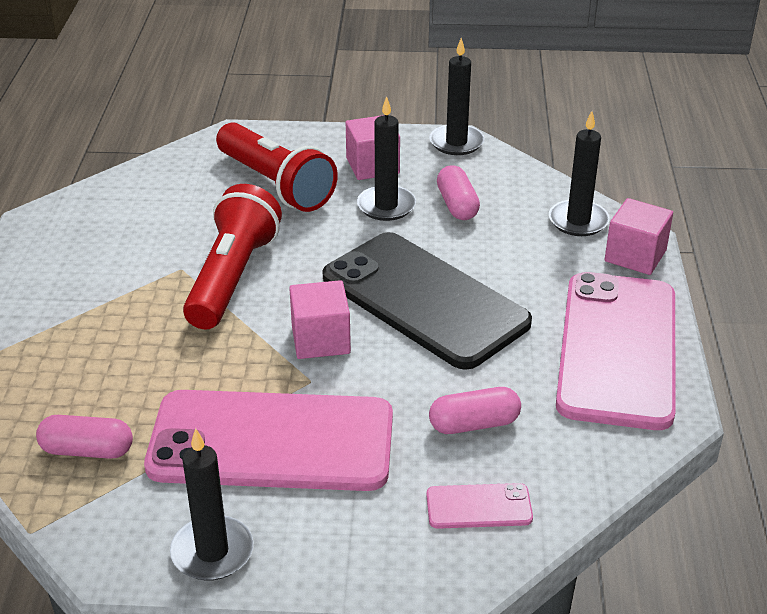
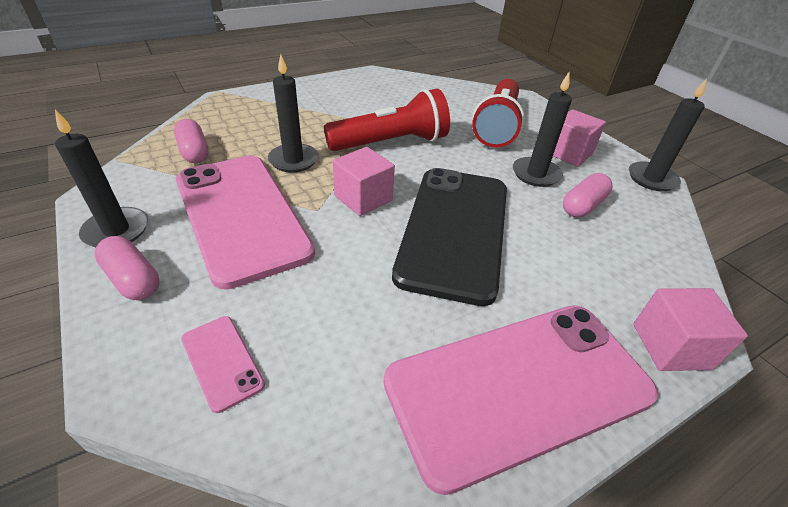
camera: 55 degrees right, 5 degrees up
(474, 424) = (329, 316): pink capsule -> pink capsule (133, 279)
(578, 221) = (662, 283): black candle -> black candle (293, 160)

